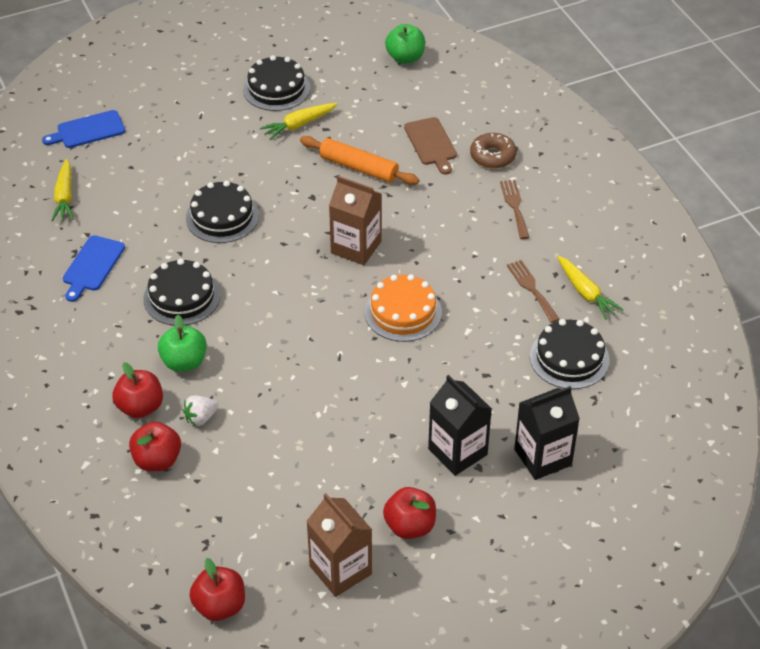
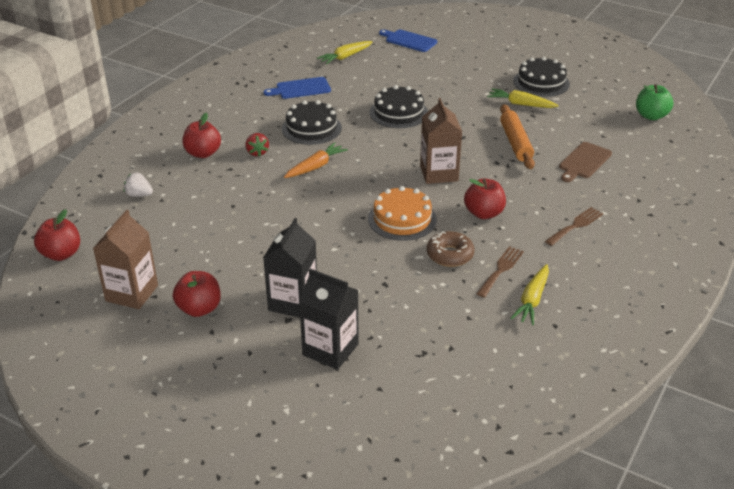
camera: 55 degrees right, 10 degrees down
(157, 460) = (165, 178): red apple -> red apple (483, 213)
(184, 362) = (257, 152): green apple -> red strawberry
(201, 418) = (216, 179): white strawberry -> white strawberry (139, 195)
(256, 329) = (315, 167): none -> orange carrot
(492, 156) = (612, 193): brown donut -> brown donut (450, 255)
(569, 358) = (451, 320): black cake -> none

